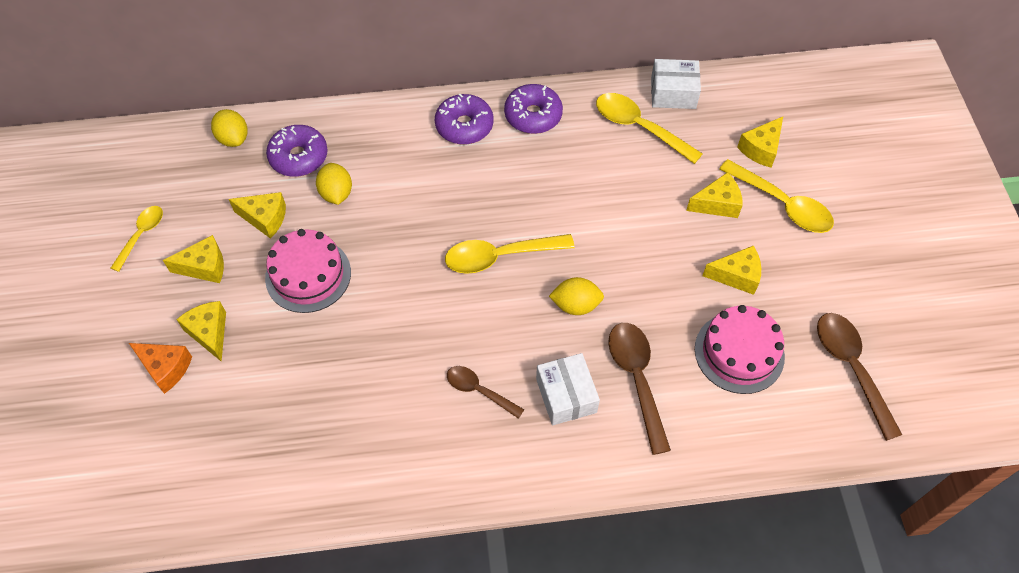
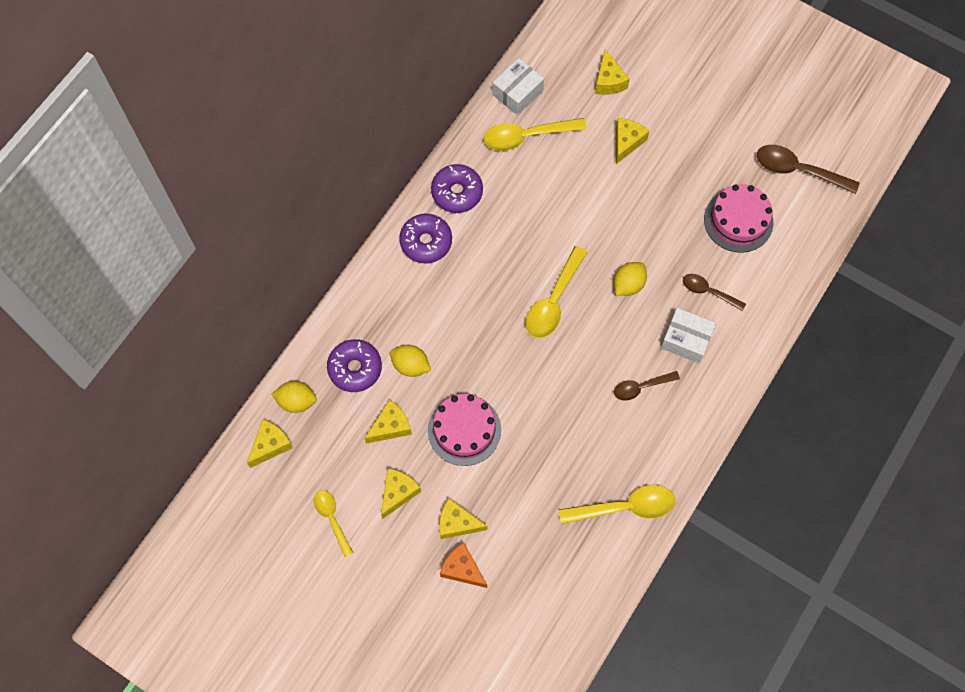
camera: 50 degrees left, 10 degrees up
(165, 368) = (462, 569): orange cheese -> orange cheese turned 120 degrees counterclockwise
(636, 379) = (708, 291): brown spoon -> brown spoon, size x0.61
(736, 276) = (686, 177): yellow cheese -> yellow cheese (270, 445)
(782, 204) = (660, 106): yellow spoon -> yellow spoon (625, 507)

